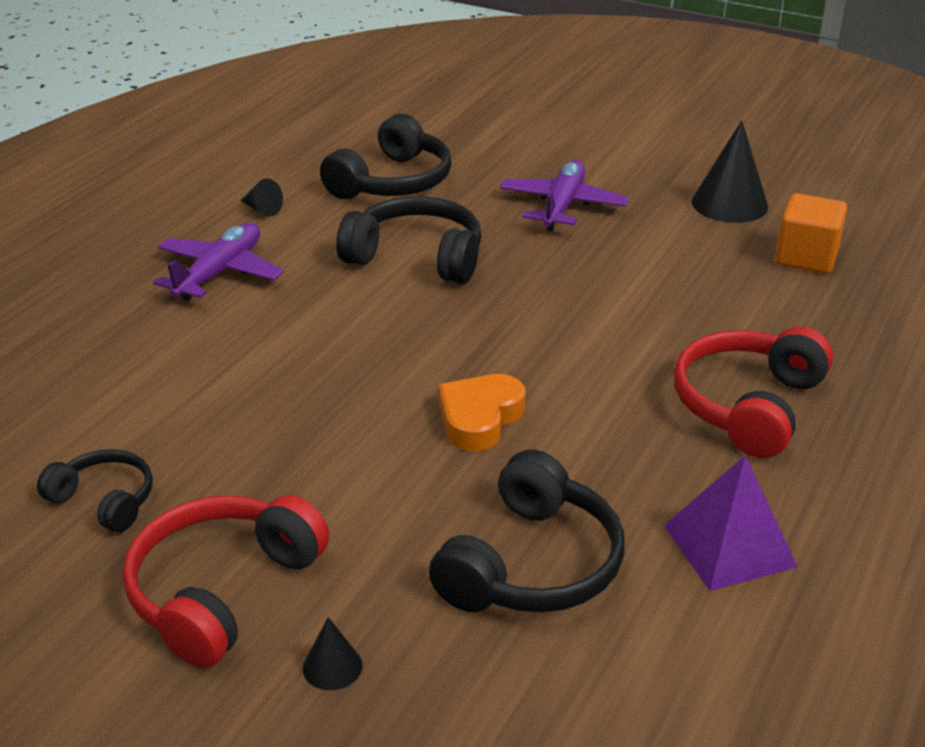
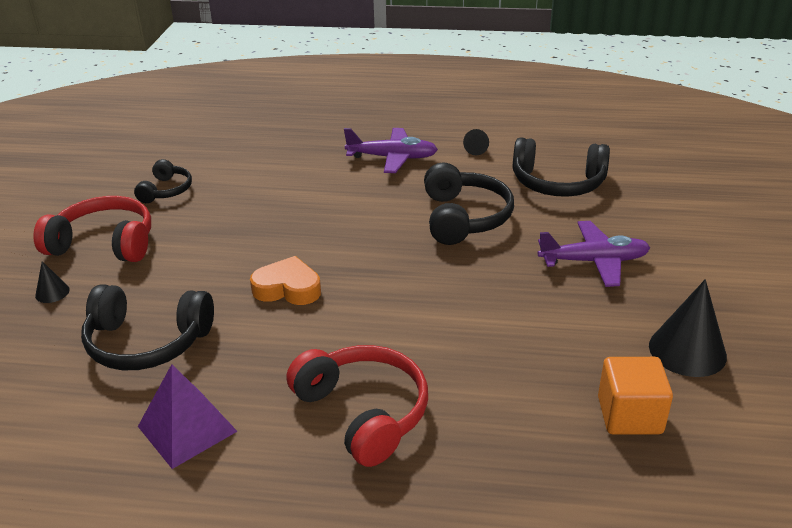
camera: 70 degrees right, 0 degrees up
(747, 405) = (364, 412): red headphones -> red headphones turned 45 degrees clockwise

